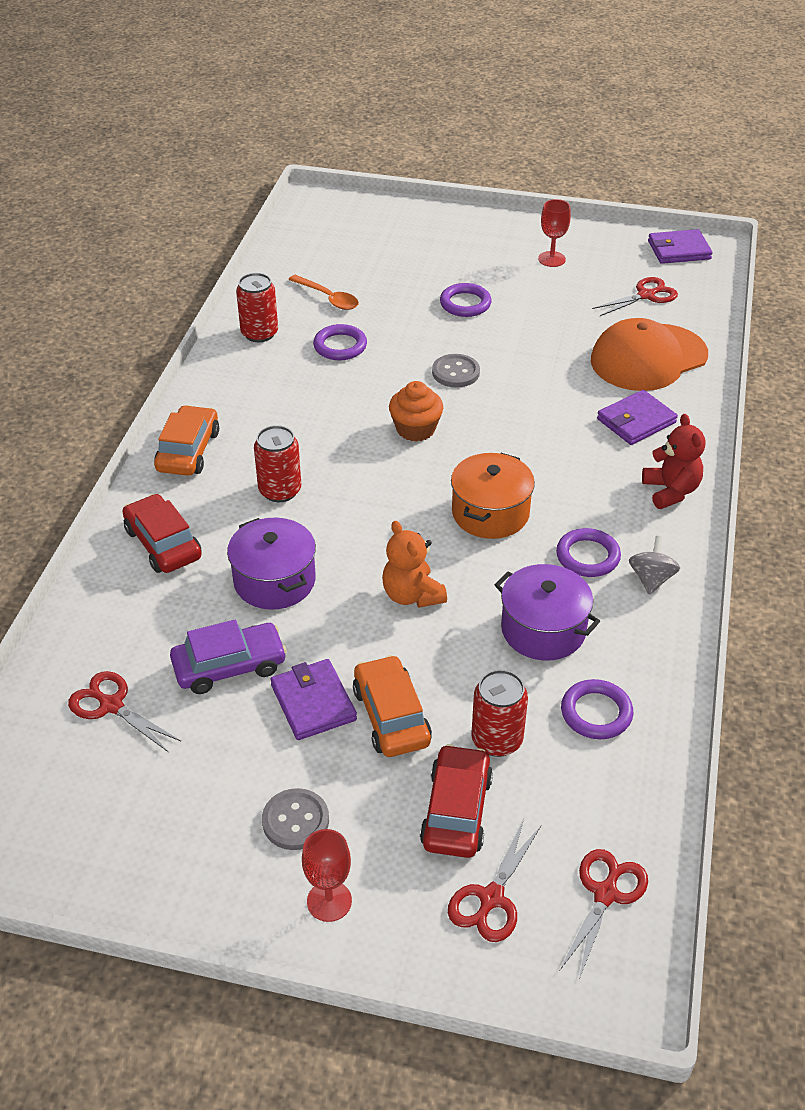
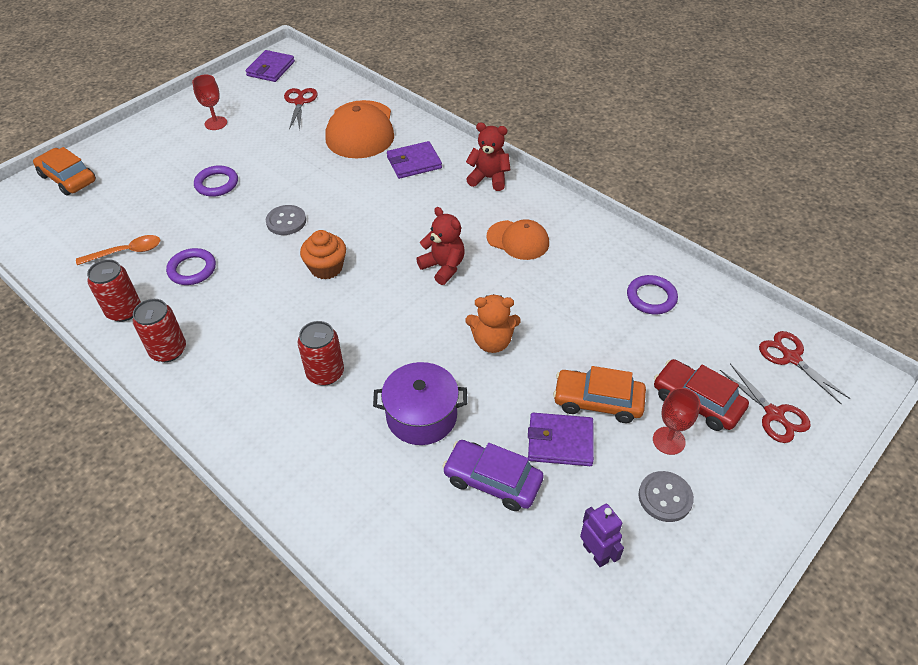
camera: 60 degrees left, 5 degrees up
(111, 705) = (485, 582): red scissors -> none
(163, 544) = (324, 475): red car -> none
(188, 451) = (225, 415): orange car -> orange car (68, 178)
(190, 781) = (595, 553): none -> purple robot
(229, 666) = (492, 481): purple car -> purple car turned 75 degrees counterclockwise
(329, 901) = (743, 505): red goblet -> red goblet (669, 440)
(490, 513) = (443, 267): orange pot -> red teddy bear
(497, 740) = (648, 355): red can -> red can (168, 350)
(543, 629) = (567, 290): purple pot -> none
(587, 556) = (518, 240): purple ring -> orange cap
(636, 421) = (414, 162): purple wallet -> purple wallet turned 75 degrees clockwise
(651, 579) = (557, 222): grey spinning top -> none

